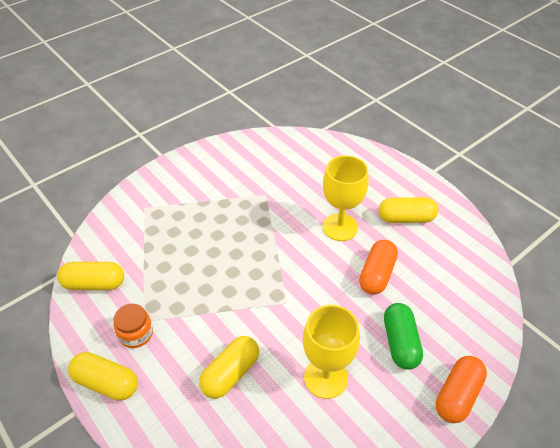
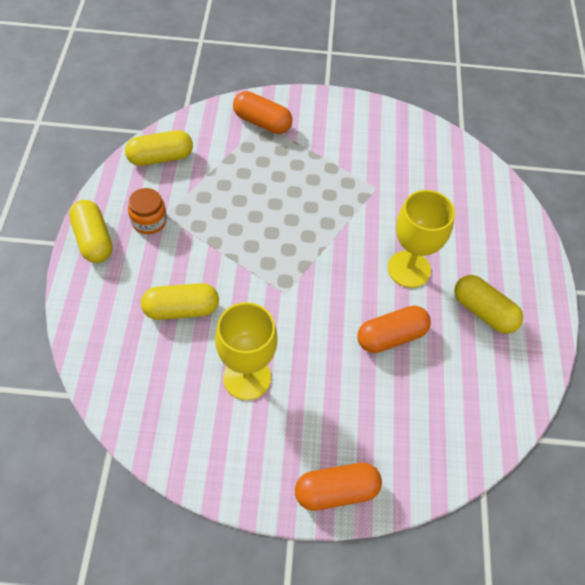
camera: 40 degrees right, 10 degrees up
(94, 284) = (160, 157): yellow capsule -> yellow capsule turned 60 degrees counterclockwise
(144, 207) = (262, 122): none -> orange capsule
(400, 343) = (340, 408): green capsule -> none

